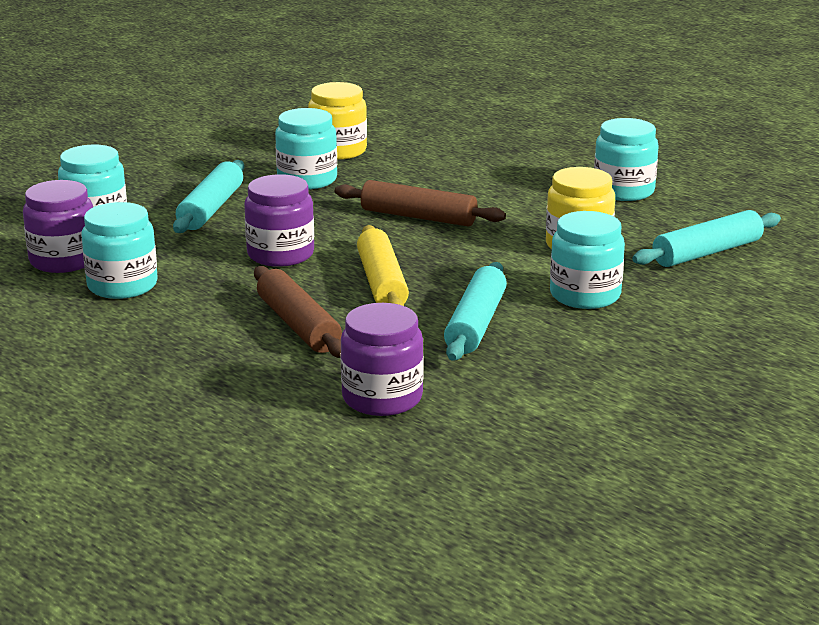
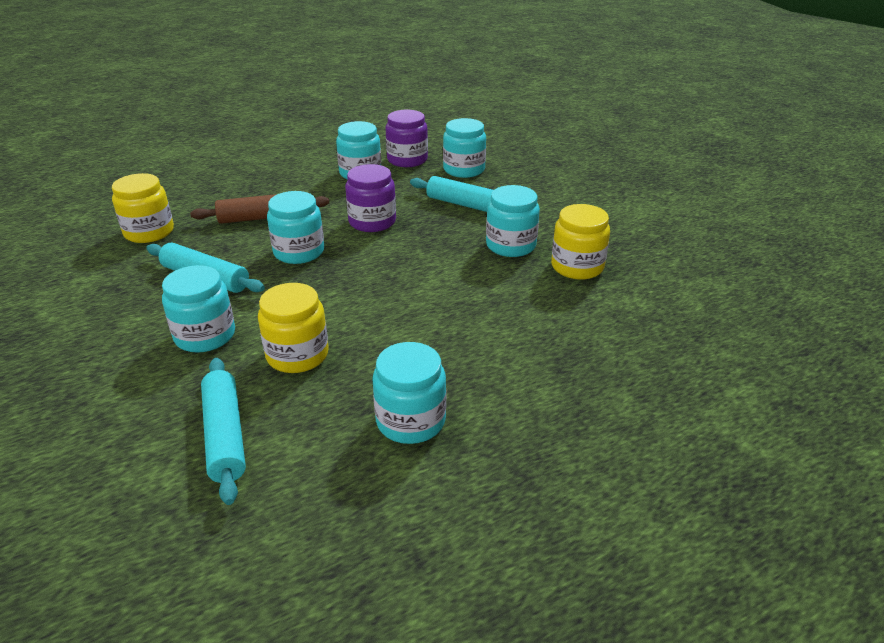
camera: 105 degrees right, 10 degrees up
(381, 283) = (299, 252): yellow rolling pin -> turquoise jar
(382, 398) = (149, 232): purple jar -> yellow jar
(418, 217) = (408, 284): brown rolling pin -> none

